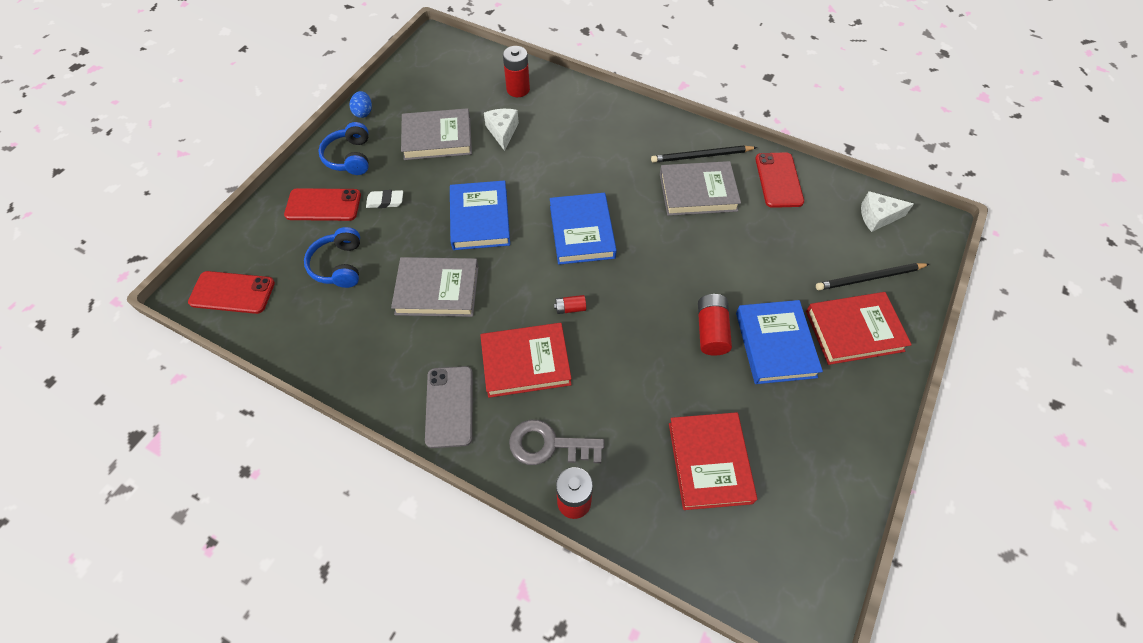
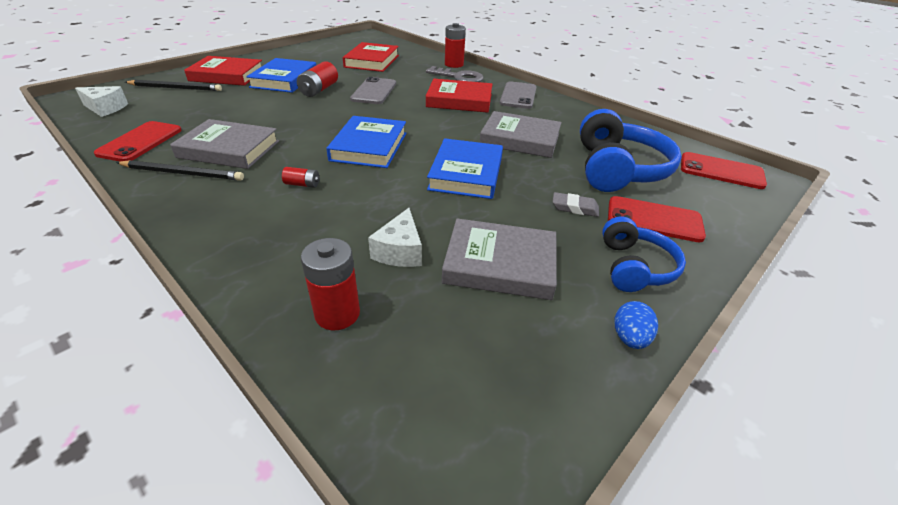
camera: 165 degrees left, 20 degrees down
(339, 265) = (617, 169): blue headphones -> blue headphones, size x1.67
(385, 201) = (574, 208): white eraser -> grey eraser
(570, 308) = (412, 113): red battery -> red battery (302, 184)
(643, 351) = (374, 91): none -> grey phone

